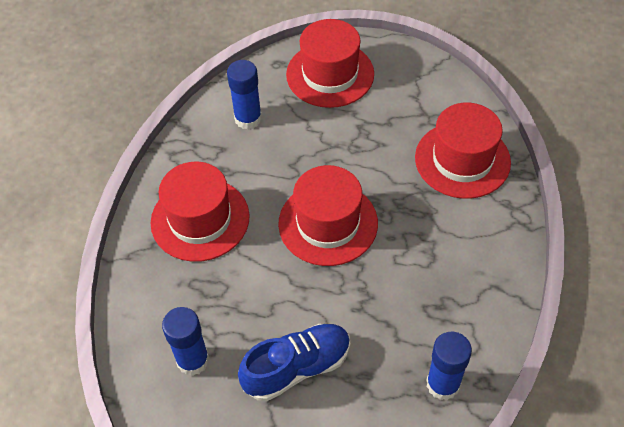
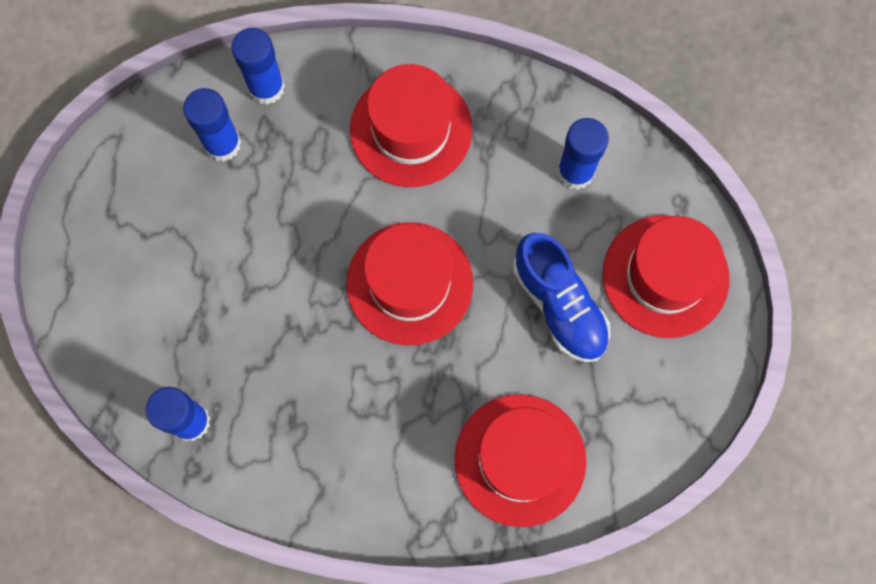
camera: 85 degrees right, 20 degrees up
(145, 324) = (266, 87): none -> blue glue stick
(297, 368) = (212, 257): blue shoe -> blue shoe (559, 305)

